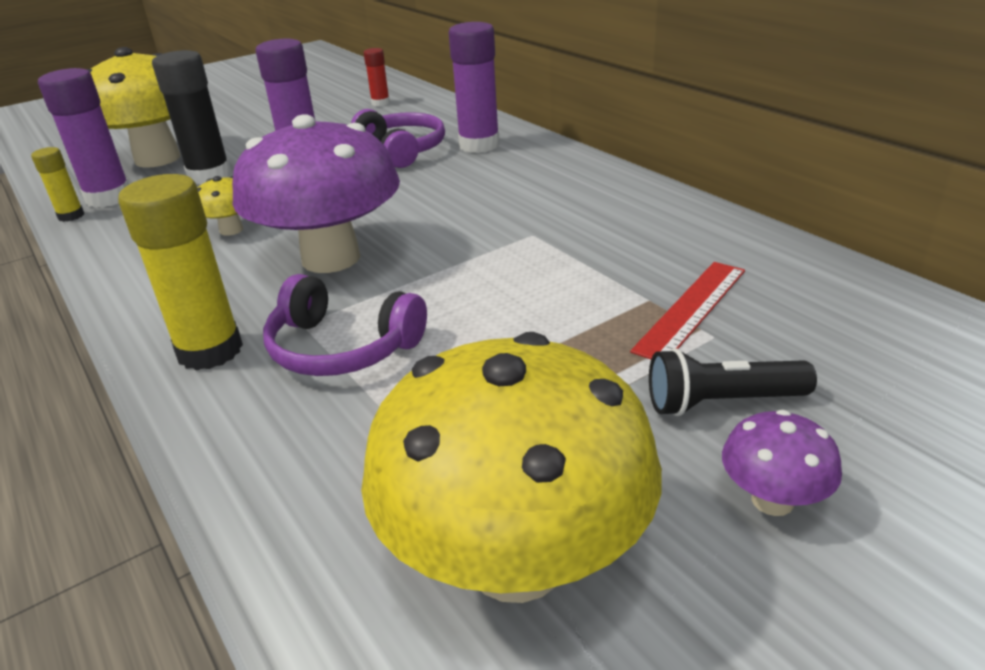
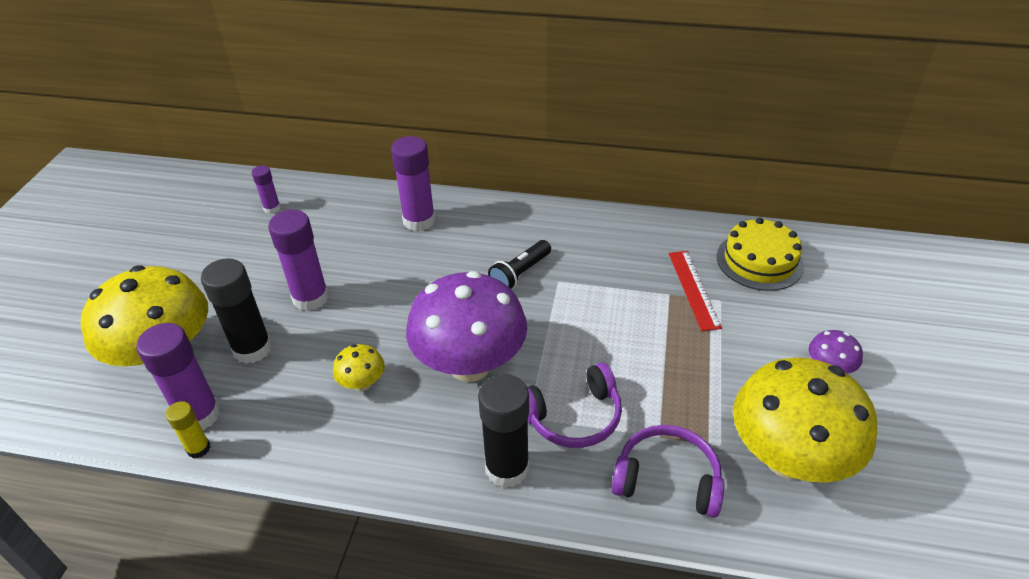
camera: 45 degrees left, 10 degrees up
(210, 351) = (507, 468): yellow glue stick -> black glue stick
(380, 103) = (272, 208): red glue stick -> purple glue stick
(402, 150) = (369, 250): purple headphones -> purple headphones (667, 479)
(721, 402) = (764, 335): black flashlight -> black flashlight (520, 273)
(851, 324) = (759, 261): none -> yellow cake

